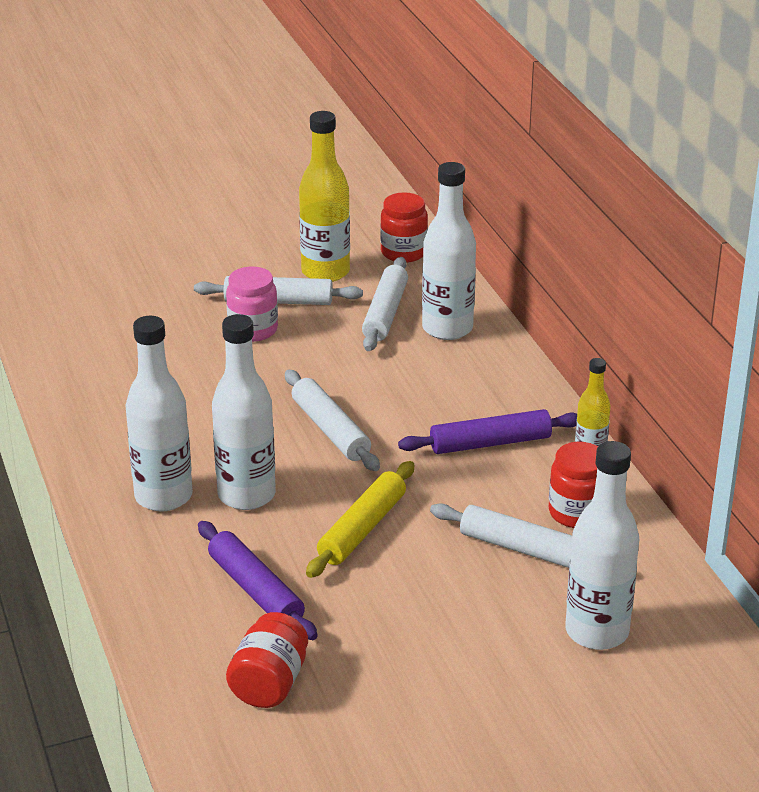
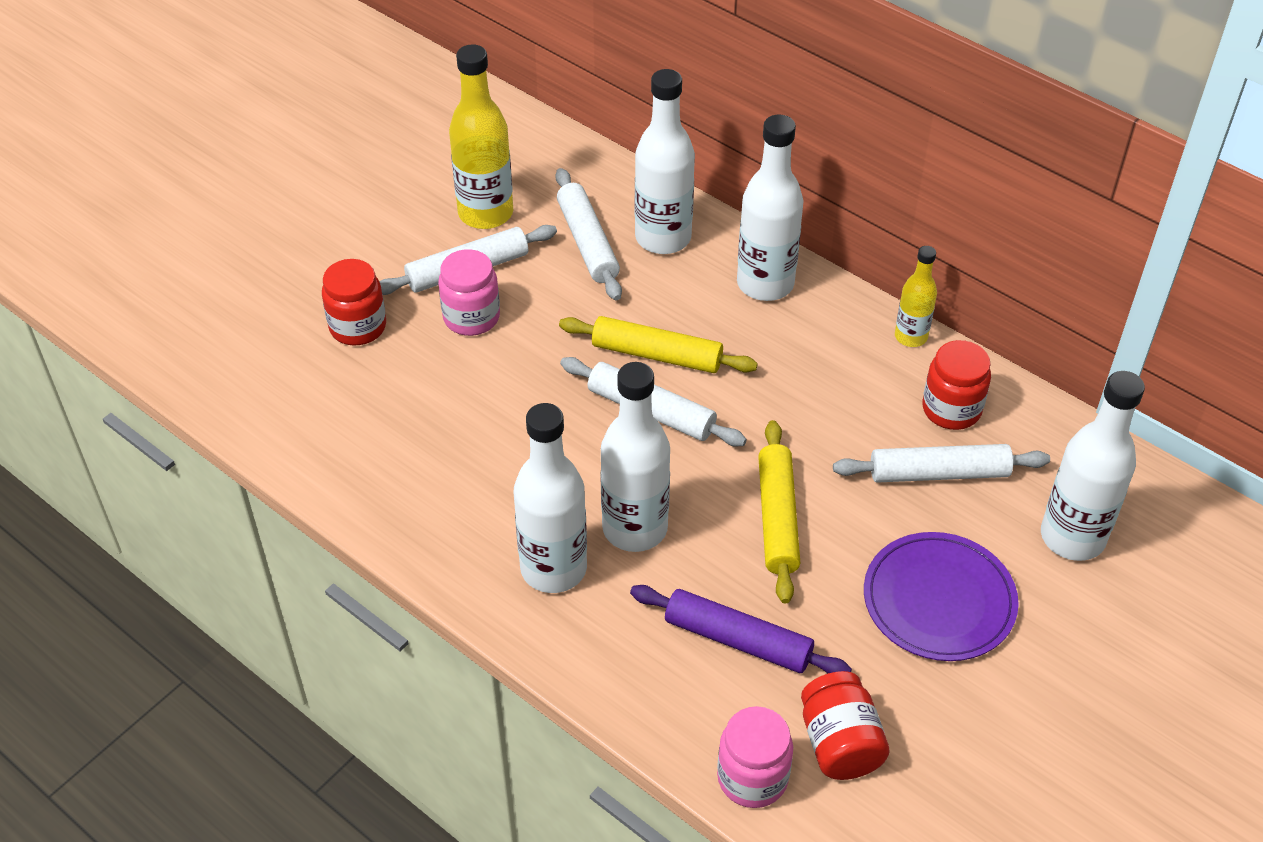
camera: 30 degrees left, 15 degrees up
(182, 676) = (752, 778): none -> pink jar
(369, 398) = (657, 355): none -> yellow rolling pin
(403, 252) = (544, 158): red jar -> red jar (358, 327)
(440, 628) = (939, 600): none -> purple plate
(490, 443) = (812, 361): purple rolling pin -> none
(501, 382) = (765, 284): none -> white bottle

